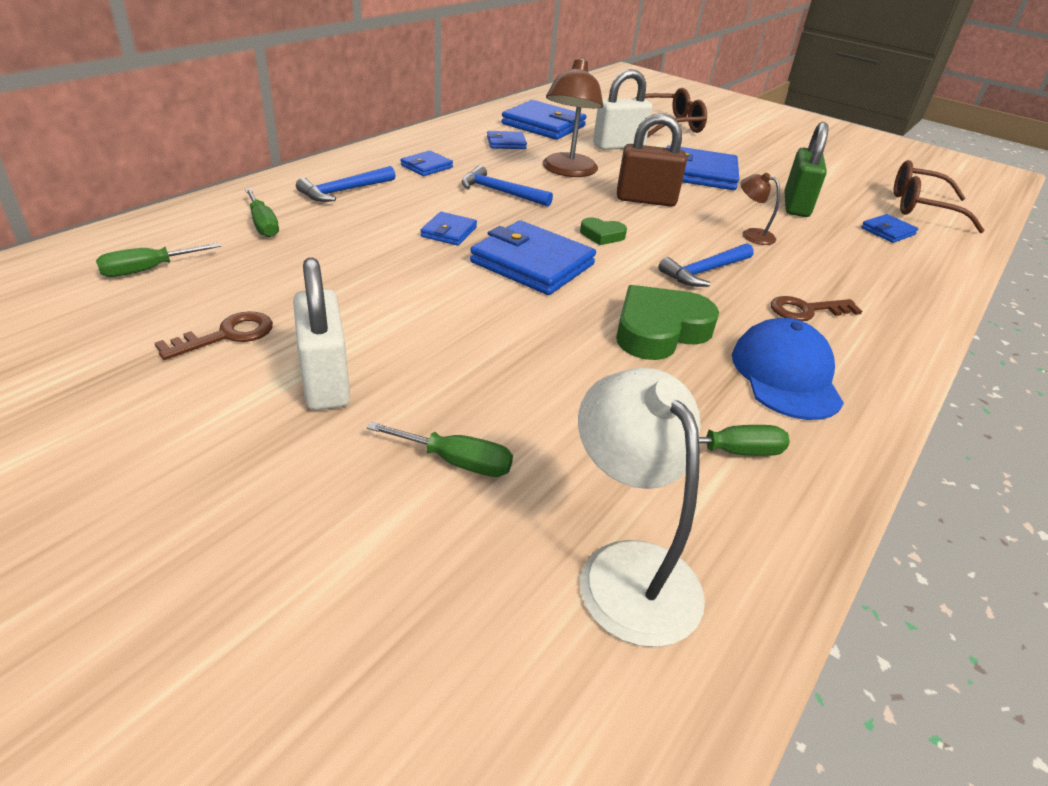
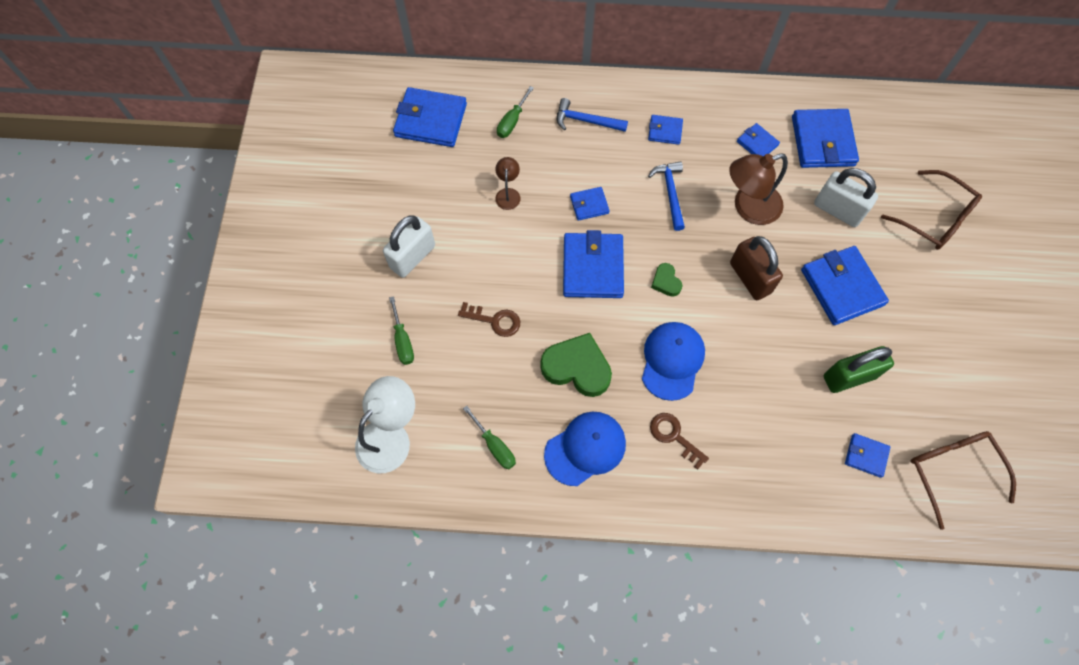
camera: 60 degrees right, 30 degrees up
(148, 270) = (430, 120): green screwdriver -> blue wallet
(227, 335) = (412, 195): brown key -> brown key (494, 320)
(705, 271) = (672, 361): blue hammer -> blue cap
(751, 235) = (759, 366): brown lamp -> brown lamp (508, 194)

